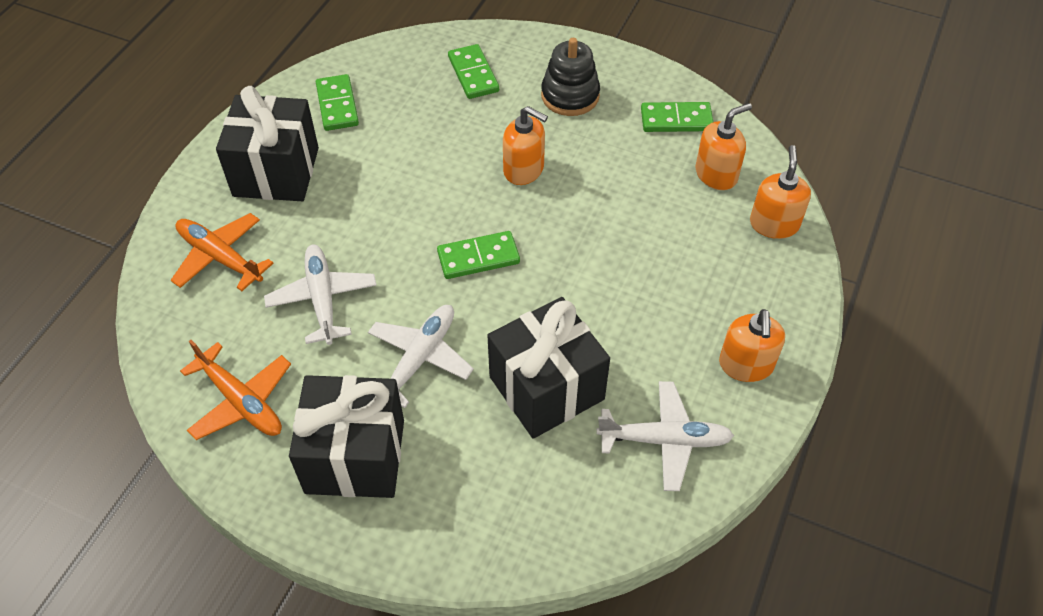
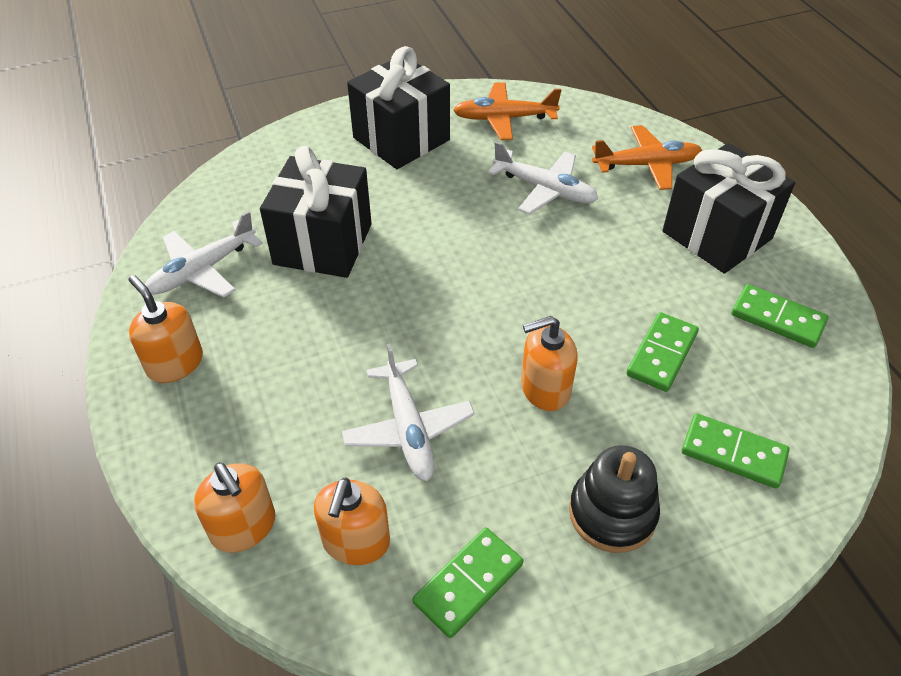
camera: 135 degrees right, 5 degrees down
(419, 359) = (431, 203): white plane -> white plane (408, 428)
(478, 257) = (481, 289): green domino -> green domino (662, 354)

